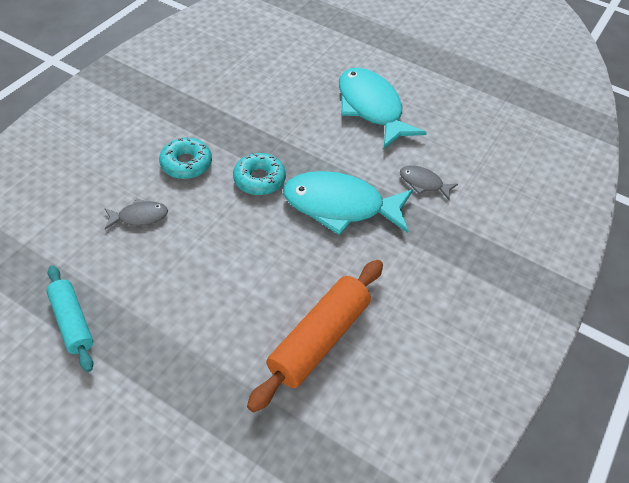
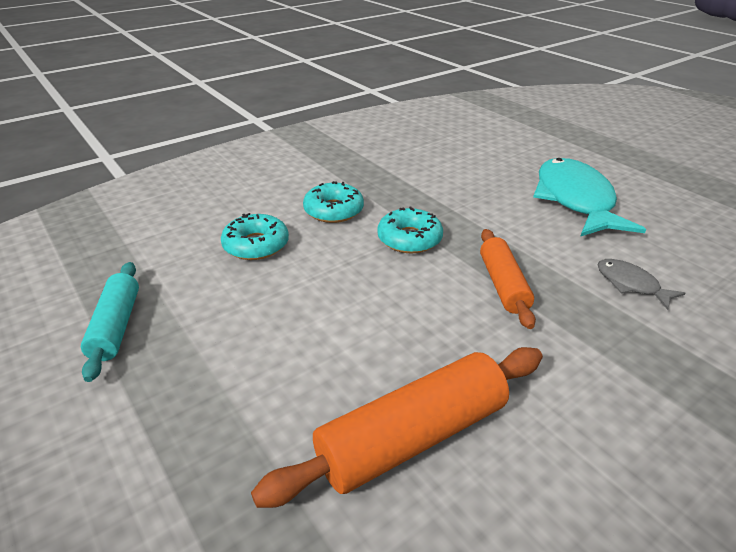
camera: 25 degrees right, 15 degrees down
(139, 217) = (256, 245): grey fish -> turquoise donut
(340, 206) = (503, 285): turquoise fish -> orange rolling pin

